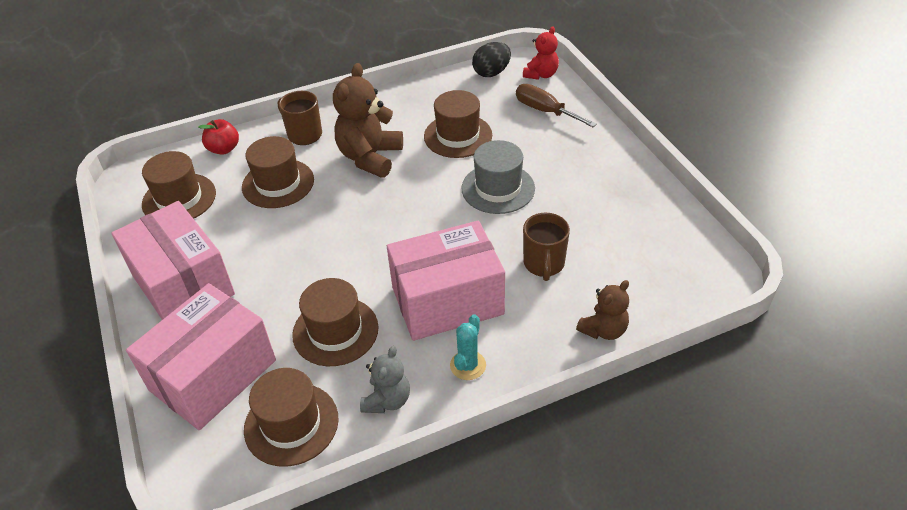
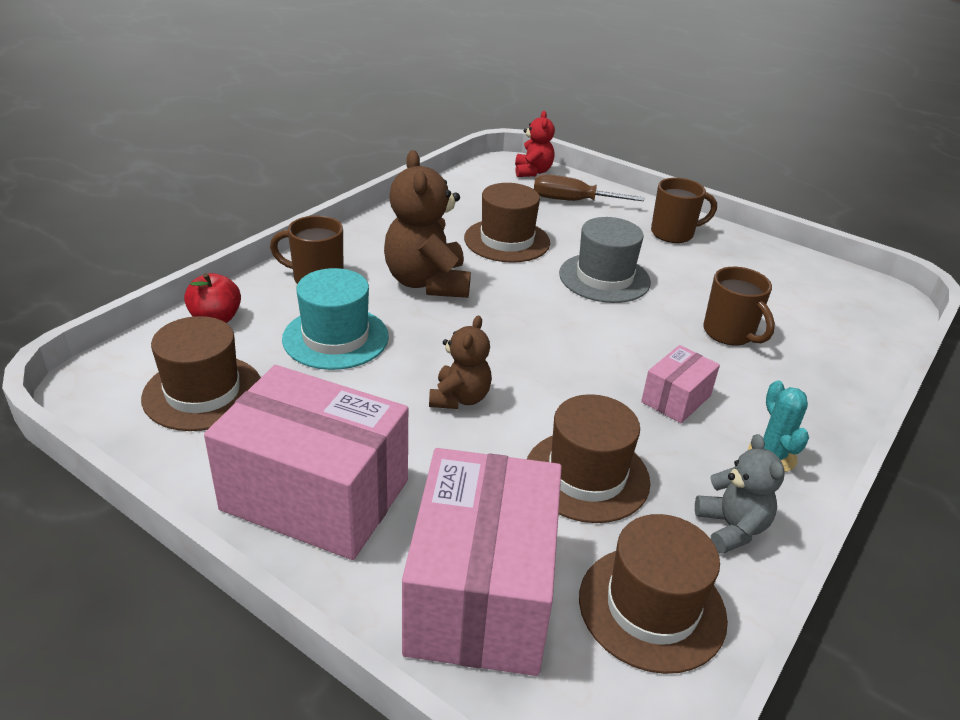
camera: 35 degrees left, 10 degrees down
(278, 183) = (335, 338): brown hat -> turquoise hat
(447, 301) = (676, 399): pink box -> pink box, size x0.47
(491, 73) = (479, 179): black egg -> none
(597, 163) = (673, 234): none -> brown mug
(603, 330) = (853, 374): brown teddy bear -> brown teddy bear (459, 398)

